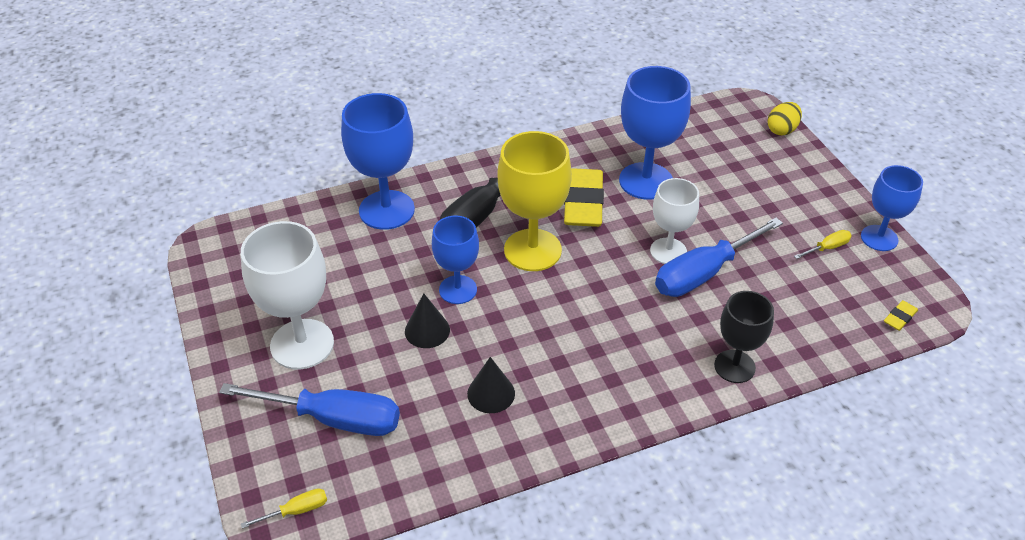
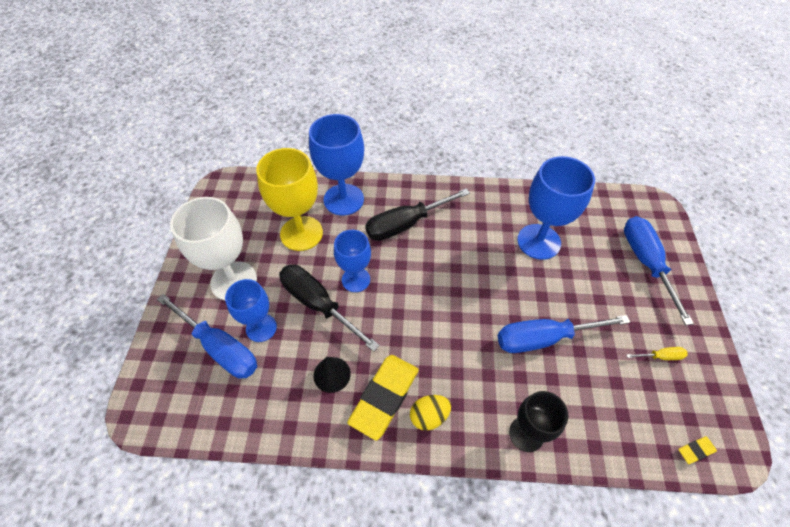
camera: 25 degrees right, 10 degrees up
(297, 510) = (157, 409): yellow screwdriver -> none
(427, 330) = (317, 304): black cone -> black screwdriver
(532, 250) = (424, 268): yellow goblet -> yellow goblet (301, 233)
(583, 202) = (482, 242): yellow eraser -> yellow eraser (384, 397)
(668, 251) = (525, 308): white goblet -> none
(768, 165) = (645, 262): none -> blue screwdriver
(782, 130) = (672, 235): yellow egg -> yellow egg (429, 416)
(879, 238) = (712, 365): blue goblet -> blue goblet (261, 328)

